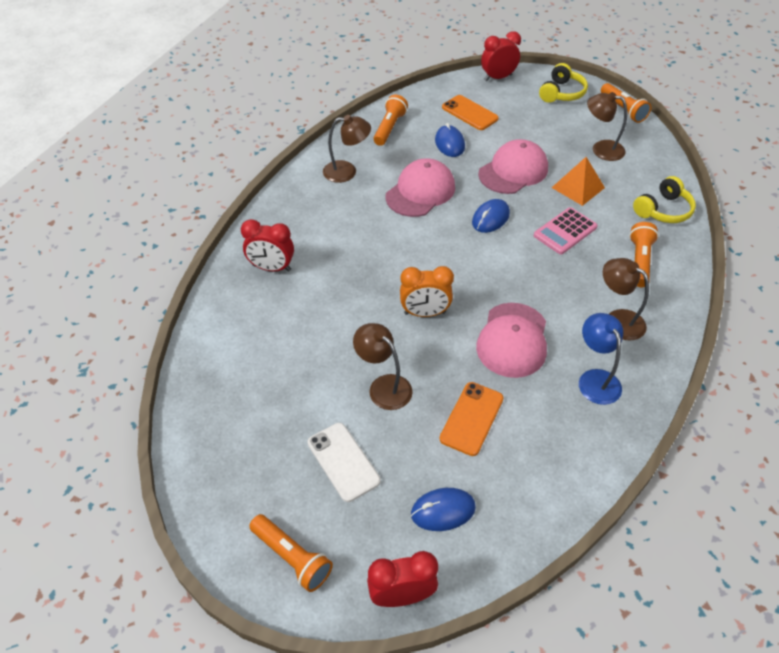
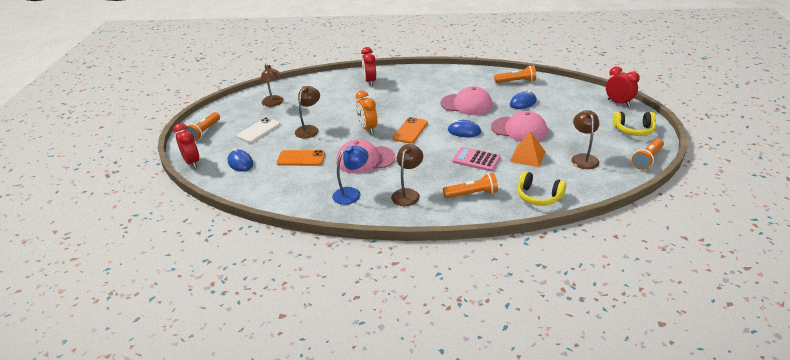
camera: 70 degrees right, 15 degrees down
(347, 171) = (462, 80): brown lamp -> brown lamp (274, 103)
(469, 113) = (563, 102): orange phone -> orange phone (410, 131)

